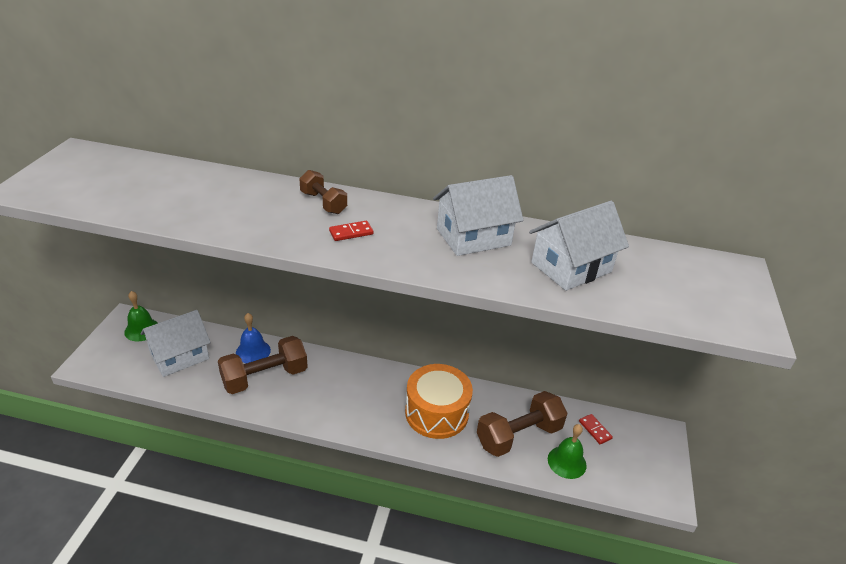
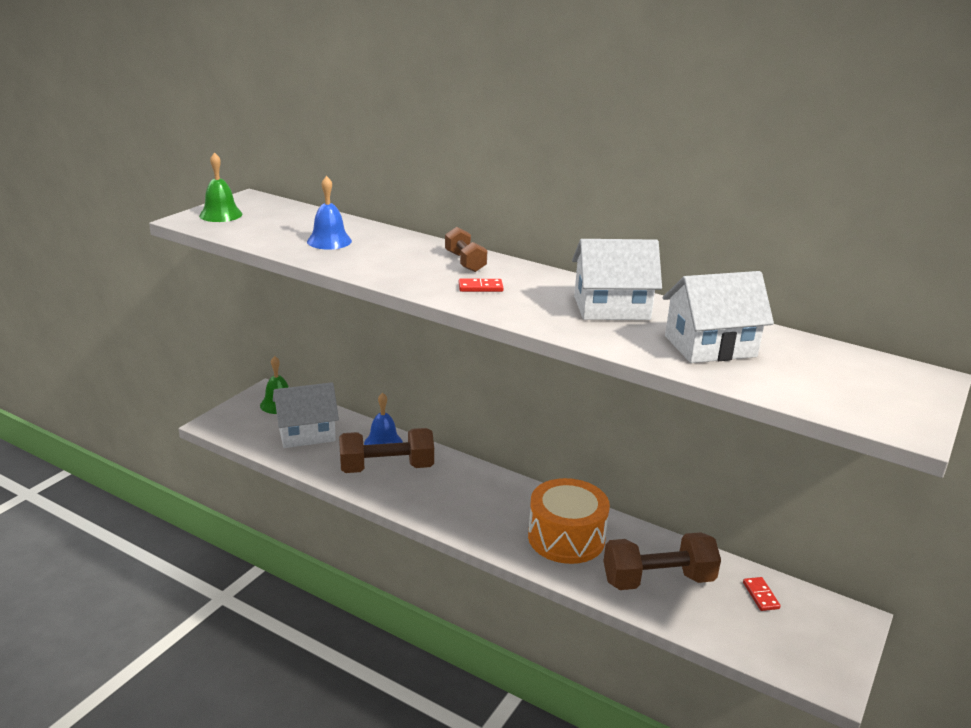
camera: 20 degrees right, 10 degrees down
(182, 196) = (329, 241): none -> blue bell
(567, 462) = (709, 618): green bell -> green bell (221, 215)

